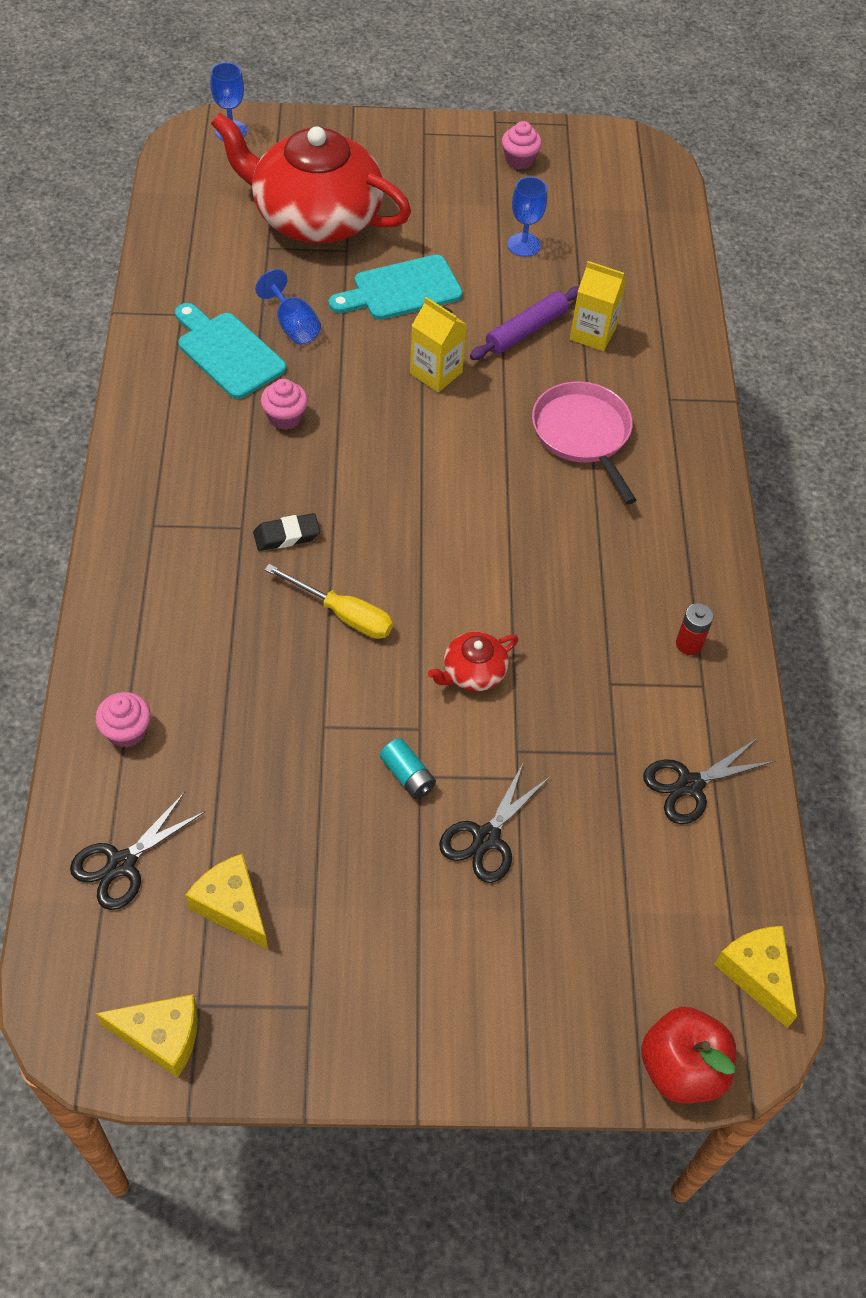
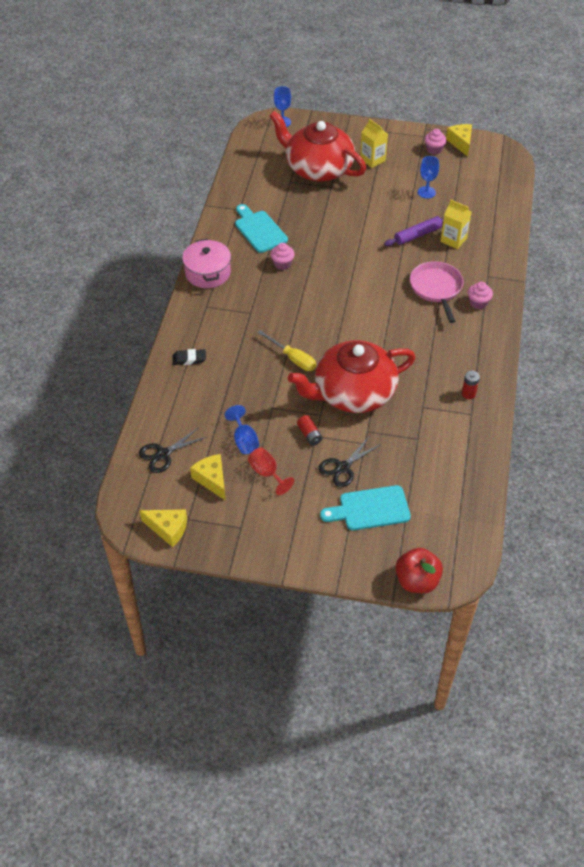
camera: 15 degrees right, 5 degrees down
(127, 731) = (176, 397): pink cupcake -> pink cupcake (478, 303)
(143, 453) = (208, 273): none -> pink pot
(286, 535) = (272, 319): black eraser -> black eraser (189, 359)
(293, 326) = (295, 220): blue goblet -> blue goblet (244, 440)
(340, 875) = (267, 473): none -> red goblet
(401, 290) = (355, 208): turquoise cutting board -> turquoise cutting board (370, 509)
(407, 775) = (309, 435): turquoise battery -> red battery
(436, 373) = (365, 251): yellow carton -> yellow carton (372, 160)
(473, 672) = (352, 393): red teapot -> red teapot, size x2.48
(690, 785) = (453, 458): black scissors -> none
(756, 974) = (465, 546): yellow cheese -> yellow cheese (460, 143)

